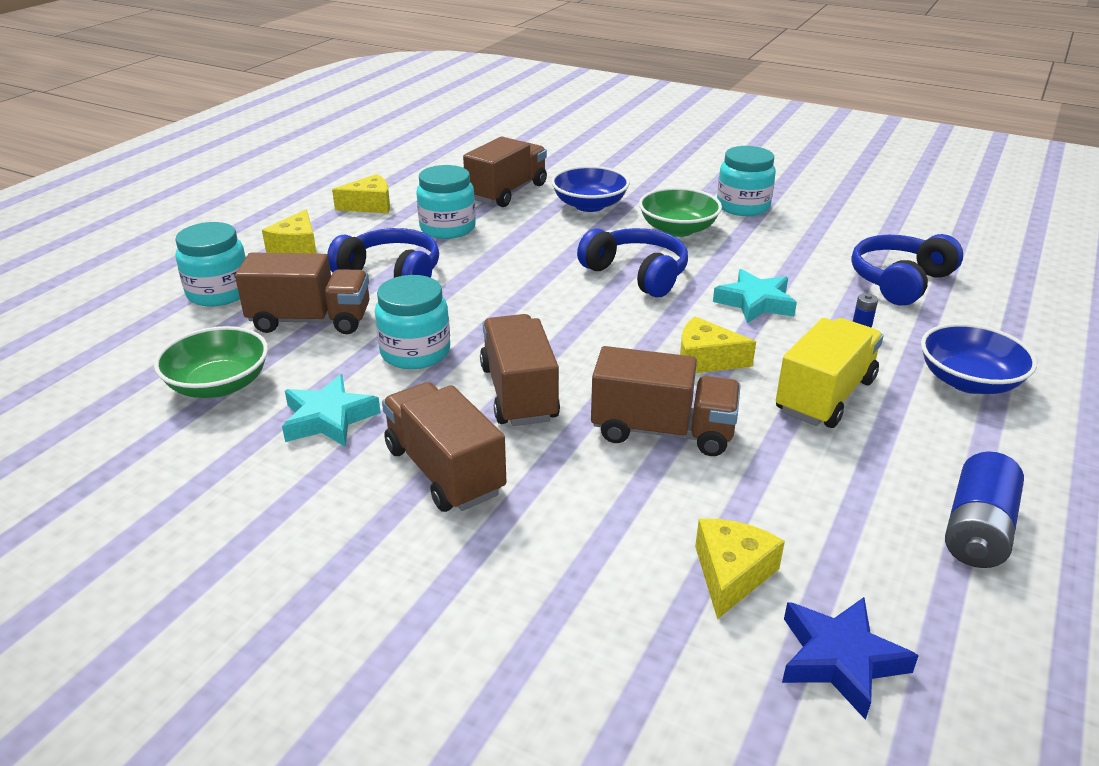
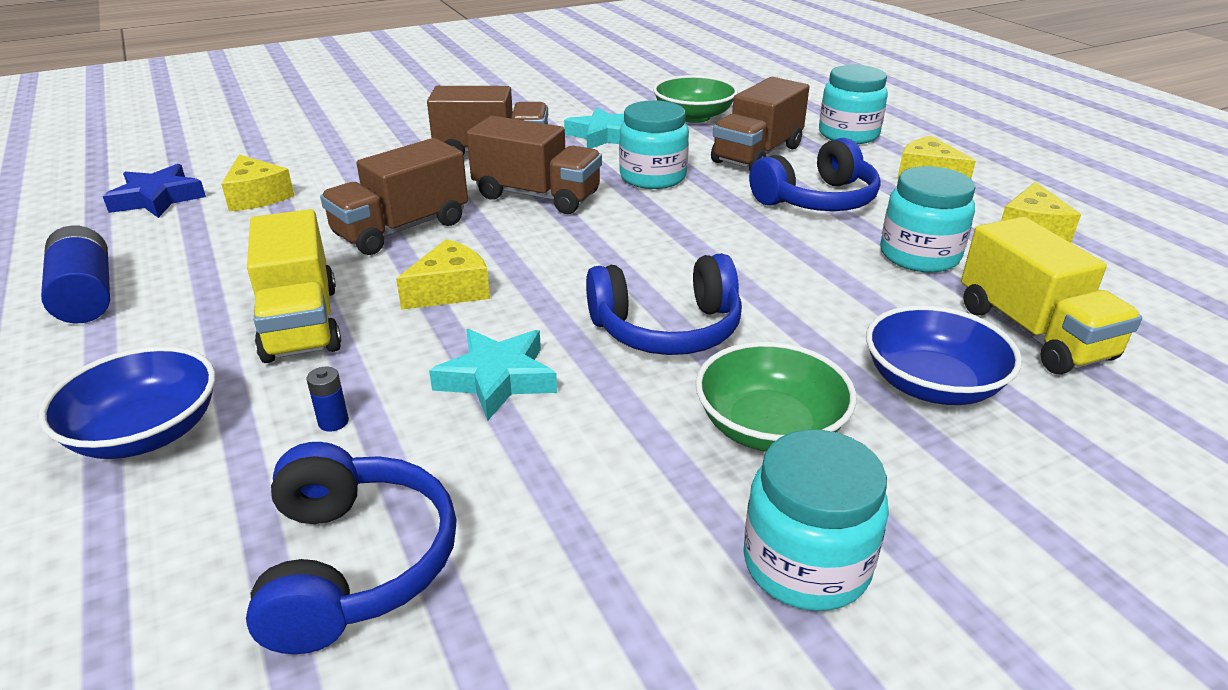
camera: 125 degrees right, 0 degrees up
(507, 192) = (1033, 332): brown truck -> yellow truck

